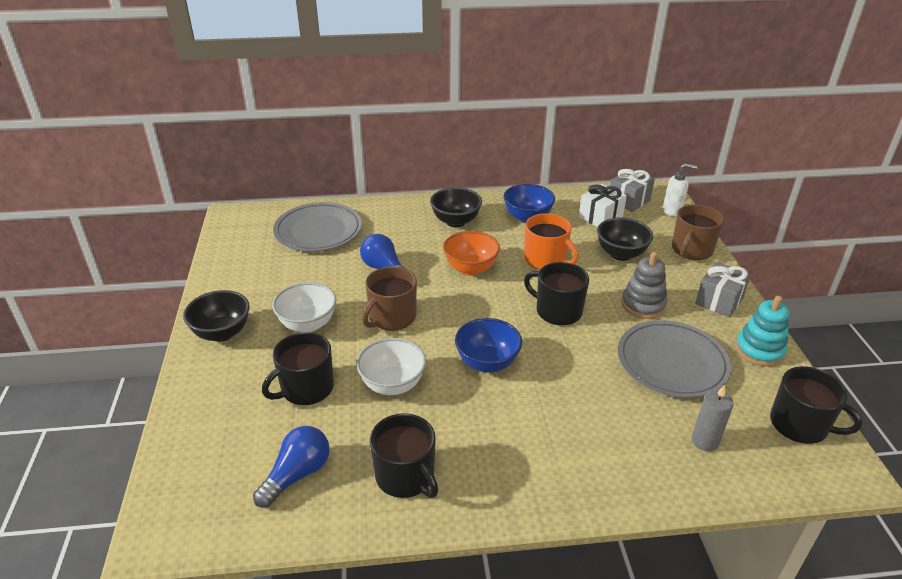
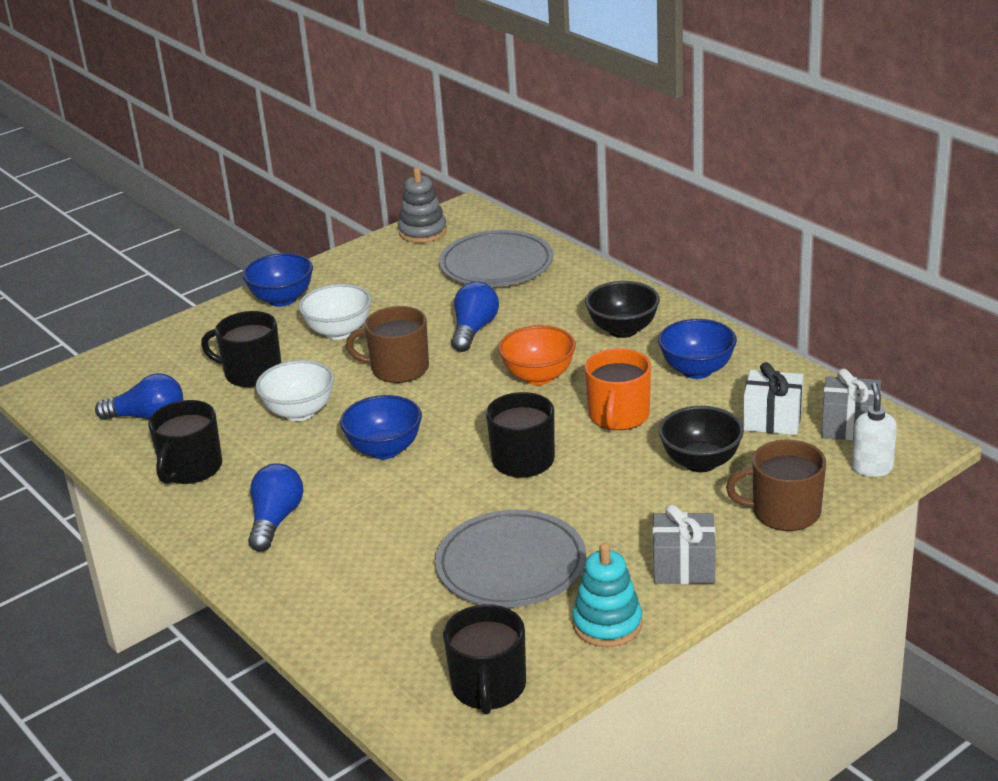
camera: 60 degrees right, 5 degrees down
(222, 333) = (282, 299): black bowl -> blue bowl
(526, 453) = (275, 520): none -> blue light bulb
(643, 305) = (605, 512): grey stacking toy -> grey stacking toy (423, 232)
(672, 211) = (872, 468): white soap dispenser -> white soap dispenser turned 150 degrees counterclockwise
(705, 441) = (394, 624): grey candle -> none

